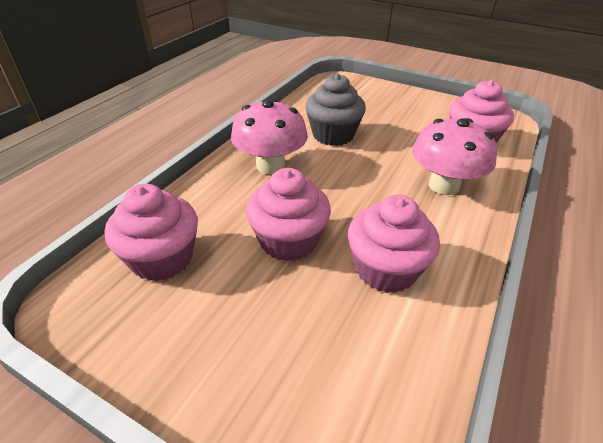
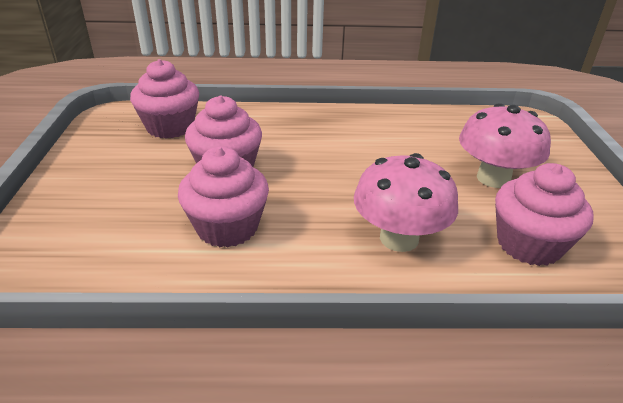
camera: 60 degrees right, 5 degrees down
(270, 165) = (319, 131): pink mushroom -> pink mushroom (493, 178)
(333, 135) = (410, 147): grey cupcake -> none

